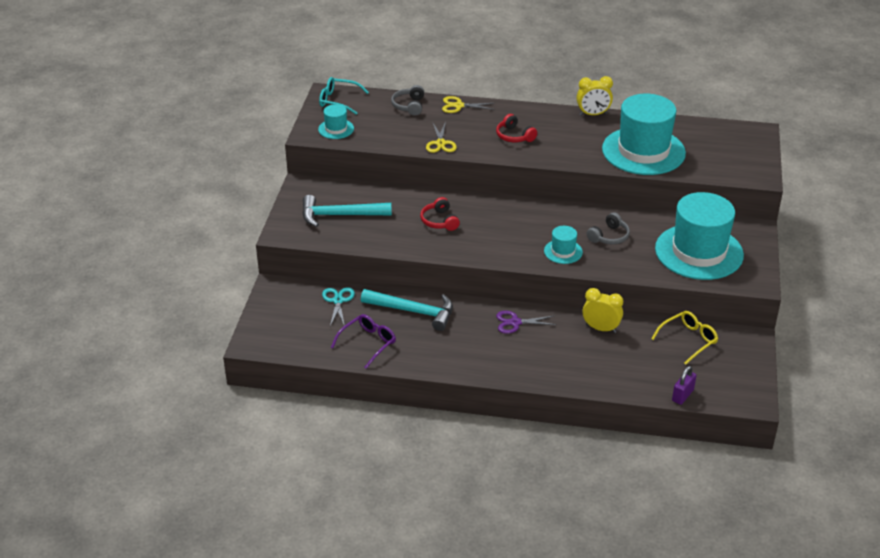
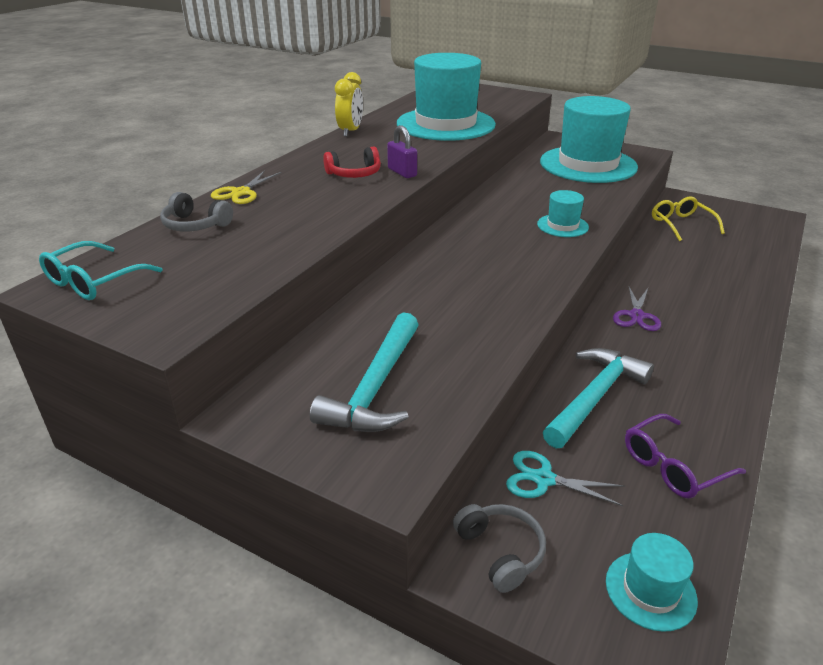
camera: 70 degrees left, 5 degrees down
(336, 129) = (182, 299): turquoise hat -> turquoise hat (650, 590)
(368, 343) = (673, 466): purple glasses -> purple glasses turned 90 degrees counterclockwise
(439, 221) = (451, 294): red headphones -> none
(440, 143) = (324, 220): yellow scissors -> none
(601, 328) = (656, 264): yellow clock -> none
(609, 236) = (542, 197): grey headphones -> grey headphones (500, 551)
(682, 395) = (775, 246): purple padlock -> purple padlock (402, 172)

